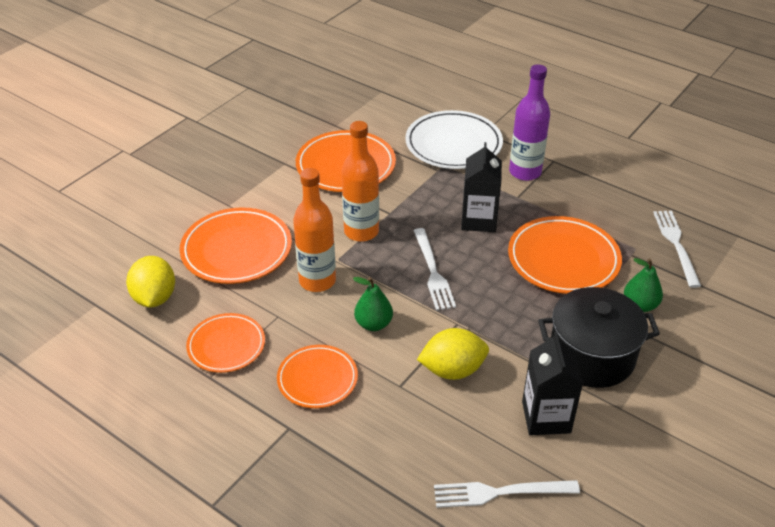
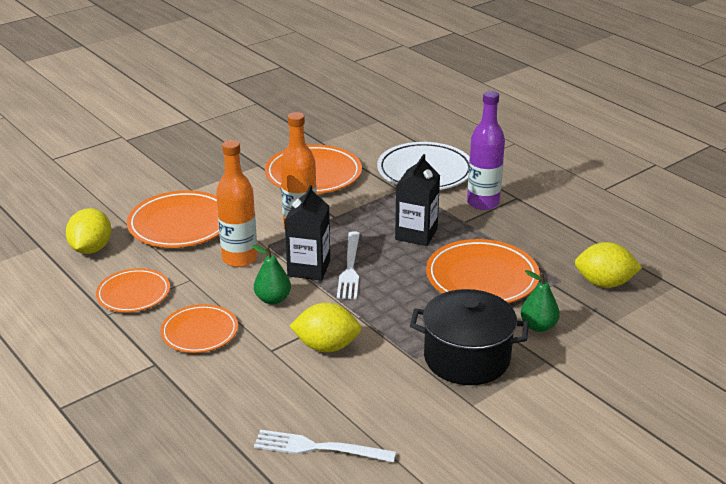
camera: 15 degrees right, 10 degrees down
(546, 417) = (395, 398): black carton -> black carton (309, 268)
(676, 244) = (604, 283): white fork -> yellow lemon

